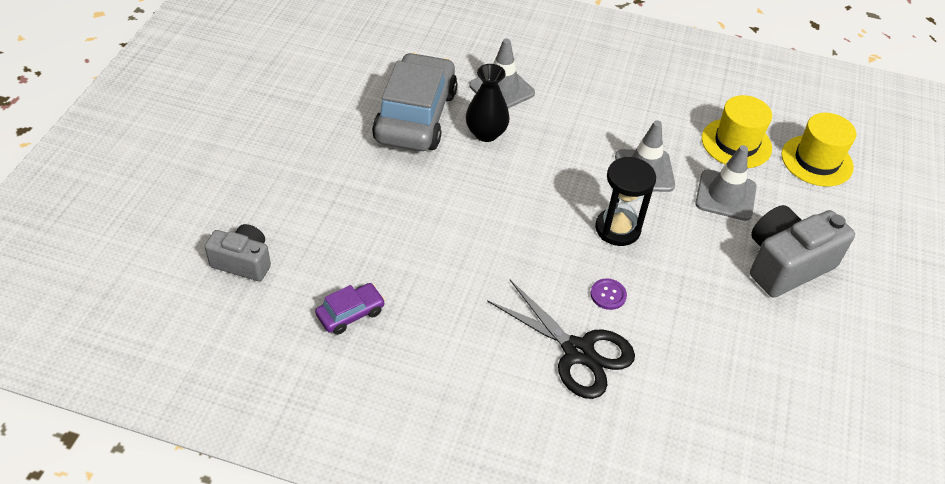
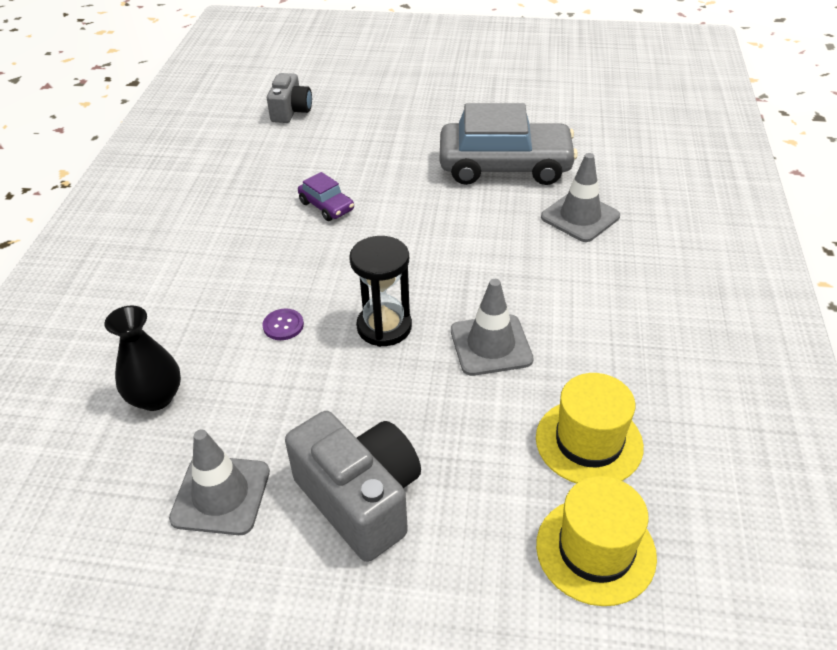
camera: 85 degrees right, 5 degrees down
(350, 313) = (243, 169): purple car -> purple car (326, 206)
(486, 133) = (500, 214): black vase -> black vase (156, 397)
(578, 352) = (205, 308): black scissors -> none
(725, 195) = (474, 430): grey traffic cone -> grey traffic cone (221, 495)

